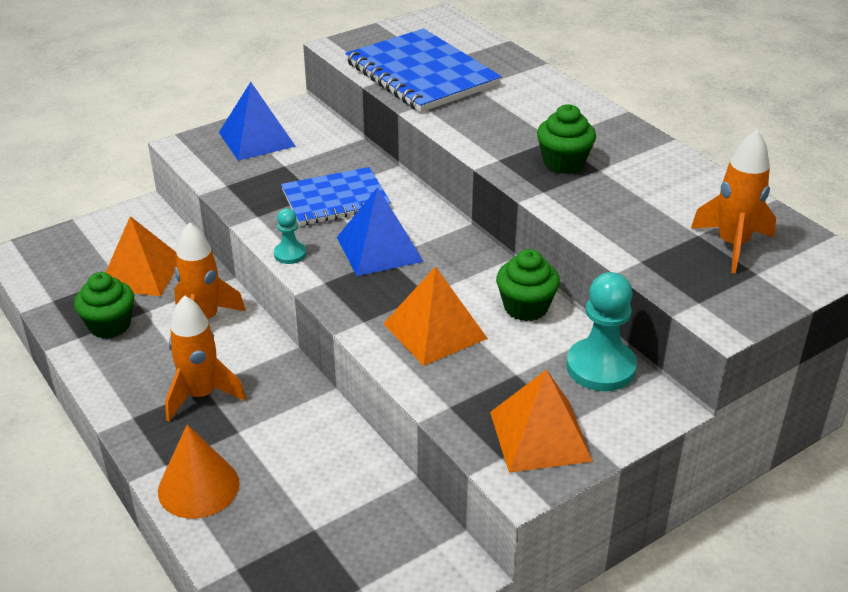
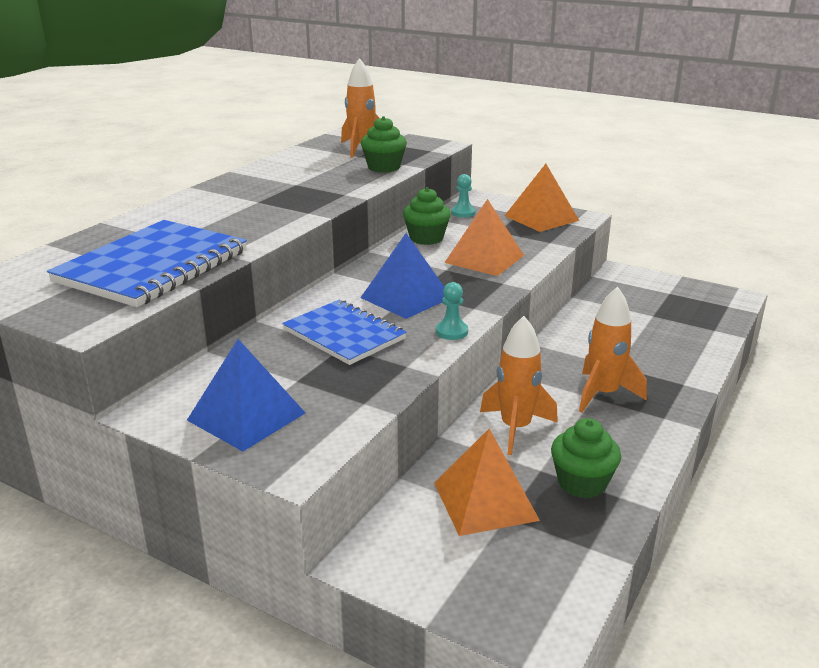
camera: 115 degrees left, 10 degrees down
(198, 487) = (681, 363): orange cone -> none
(563, 162) = (295, 194): green cupcake -> green cupcake (384, 167)
(600, 367) = (463, 213): turquoise pawn -> turquoise pawn, size x0.53

